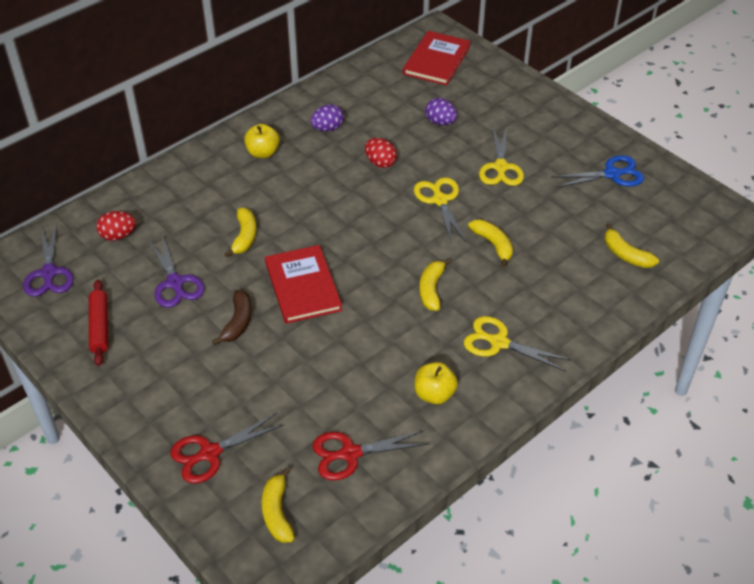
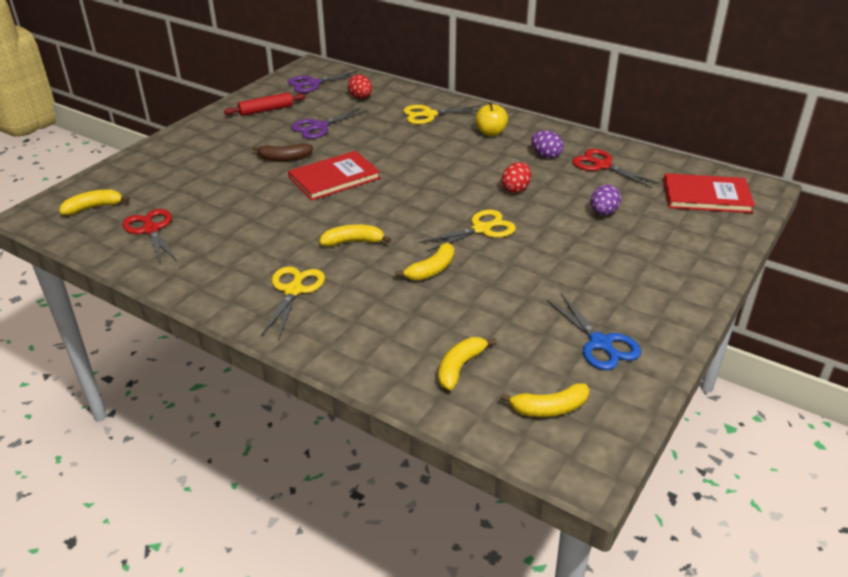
camera: 75 degrees right, 10 degrees down
(210, 453) = (150, 171): red scissors -> red scissors (602, 166)
(244, 237) = (382, 144): yellow banana -> yellow banana (549, 408)
(434, 394) = (221, 262): yellow apple -> none
(500, 167) = (557, 259): yellow scissors -> yellow scissors (429, 115)

